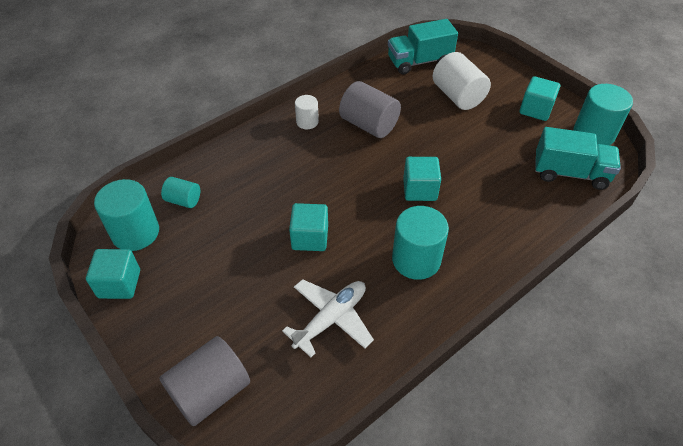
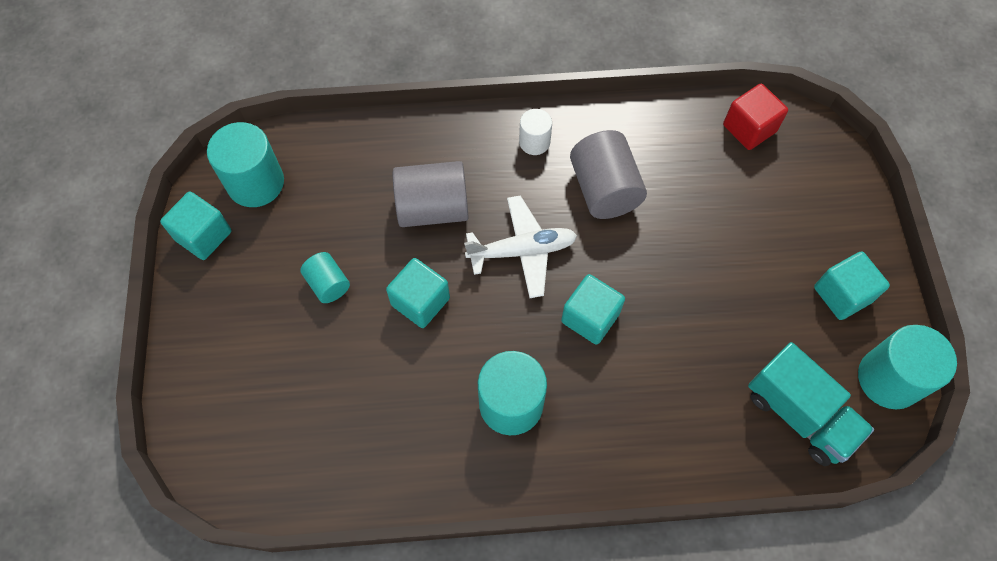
camera: 35 degrees right, 15 degrees up
(183, 200) = (327, 171): turquoise cylinder -> turquoise cylinder (328, 284)
(210, 392) = (206, 411): grey cylinder -> grey cylinder (433, 208)
(331, 319) = (369, 412): white plane -> white plane (522, 251)
(419, 62) = (749, 128): turquoise truck -> red cube
(458, 96) = (754, 212): white cylinder -> none

